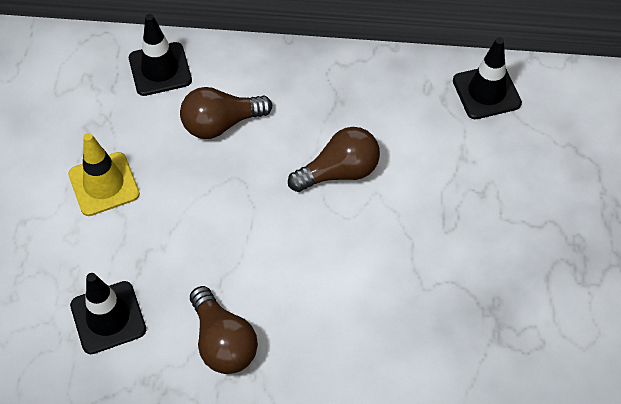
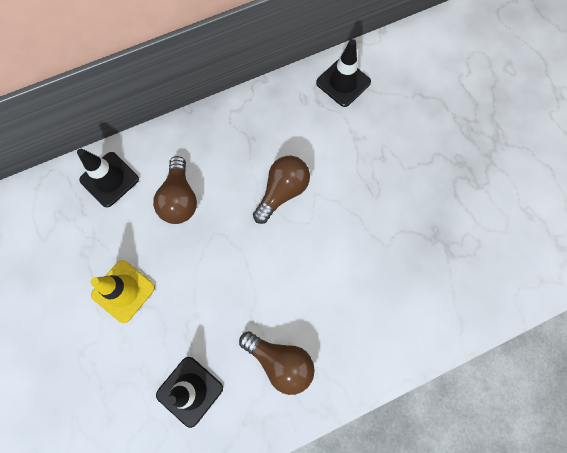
camera: 30 degrees left, 15 degrees up
(221, 124) = (180, 199): brown light bulb -> brown light bulb turned 45 degrees counterclockwise

